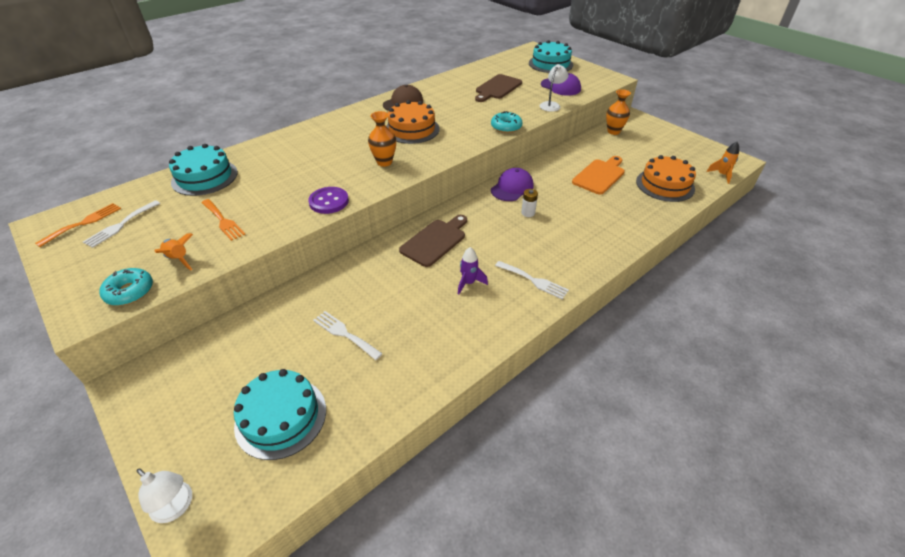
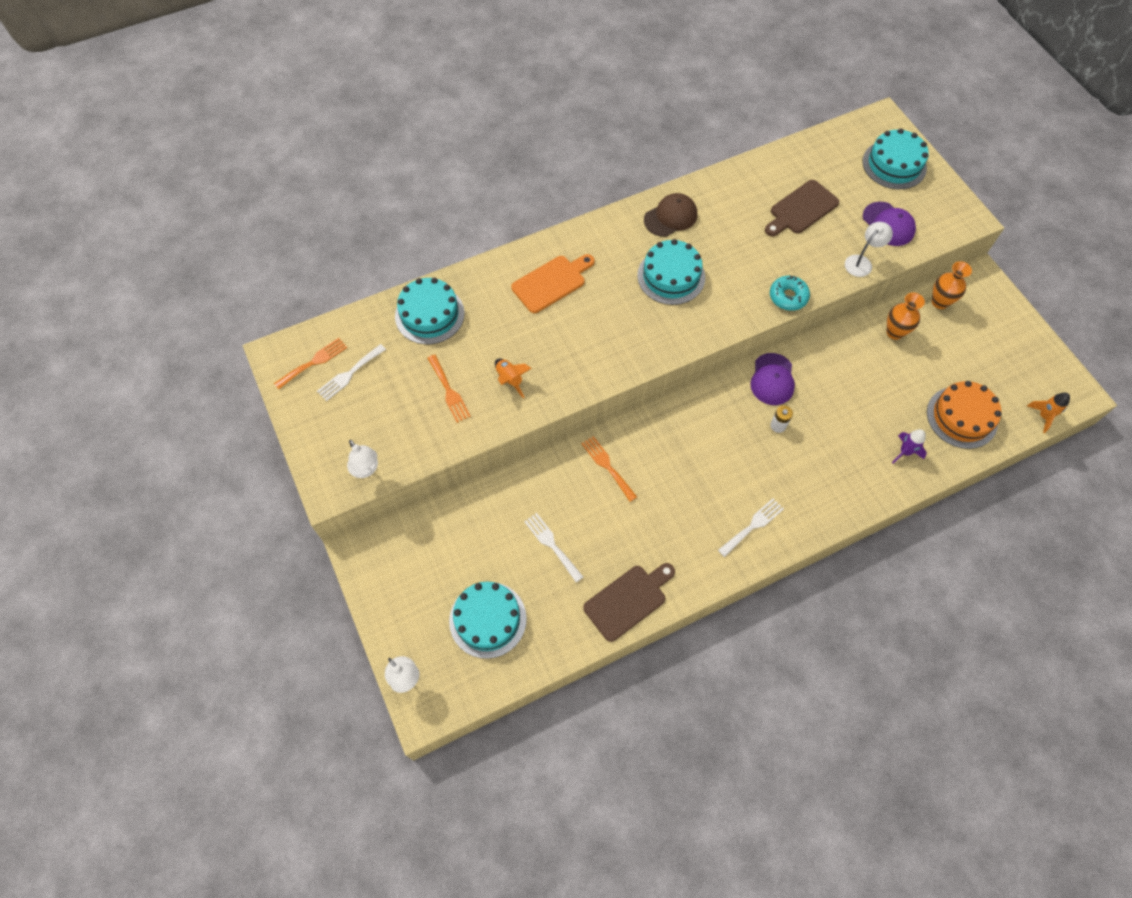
camera: 15 degrees right, 20 degrees up
(130, 292) = (366, 469): turquoise donut -> white lamp
(179, 259) = (408, 437): orange rocket -> orange rocket (510, 380)
(329, 201) = (558, 386): purple button -> none
(384, 162) = (628, 332): orange vase -> orange vase (894, 332)
(388, 264) = (607, 466): none -> orange fork
(412, 129) = (671, 276): orange cake -> turquoise cake
(435, 241) = (663, 444): brown cutting board -> brown cutting board (628, 600)
(469, 283) = (684, 512): purple rocket -> purple rocket (905, 452)
(512, 188) = (772, 379): purple cap -> purple cap turned 135 degrees clockwise
(534, 281) = (753, 525): white fork -> white fork turned 90 degrees counterclockwise
(599, 175) = (887, 382): orange cutting board -> orange cutting board (551, 282)

